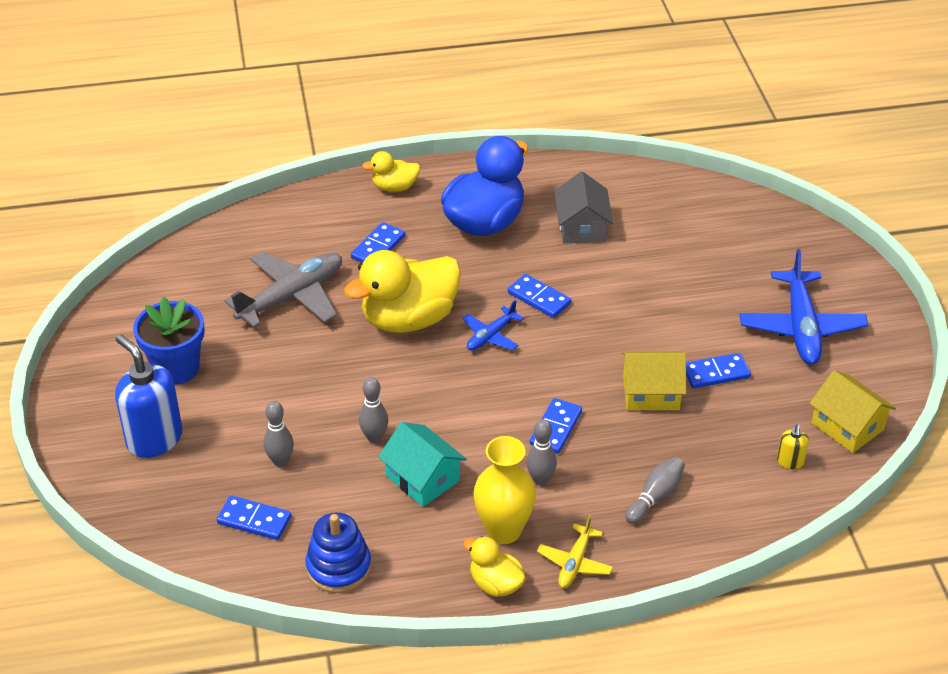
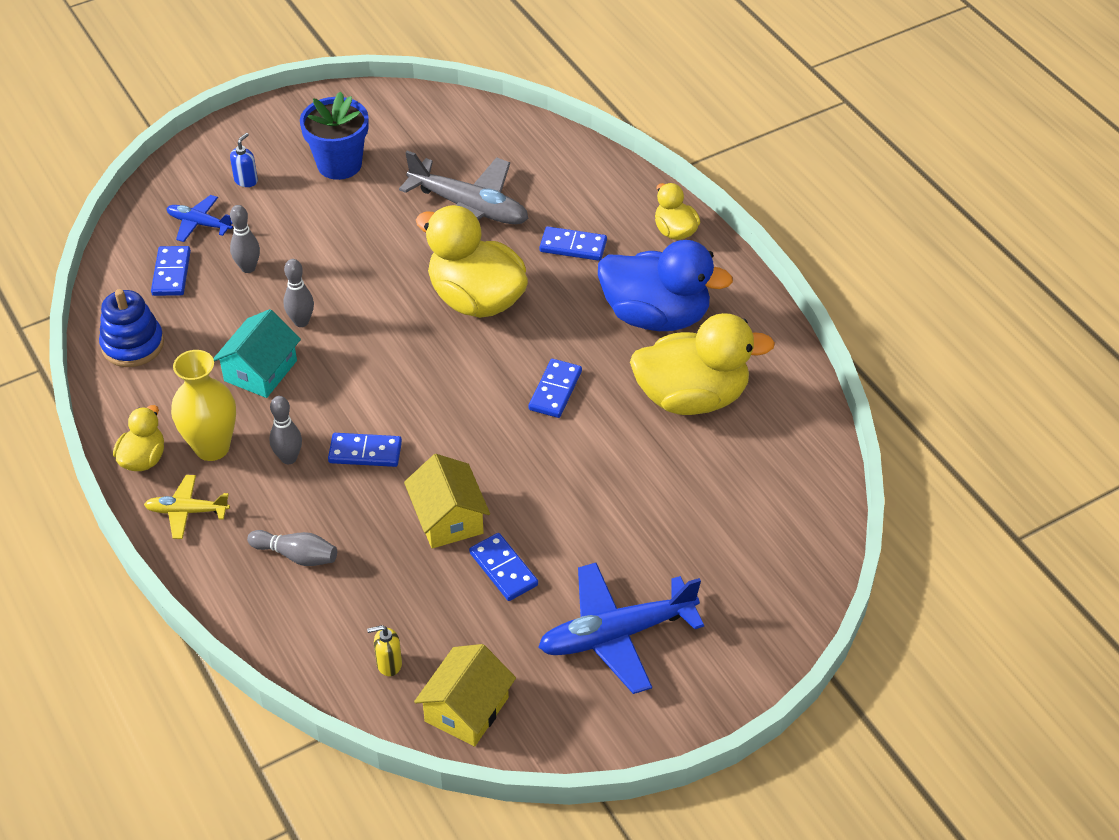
camera: 70 degrees right, 5 degrees up
(154, 439) = (246, 180): blue soap dispenser -> blue soap dispenser, size x0.45
(490, 336) = (479, 367): blue plane -> blue plane (199, 224)
(582, 227) = (692, 397): grey house -> yellow duck

